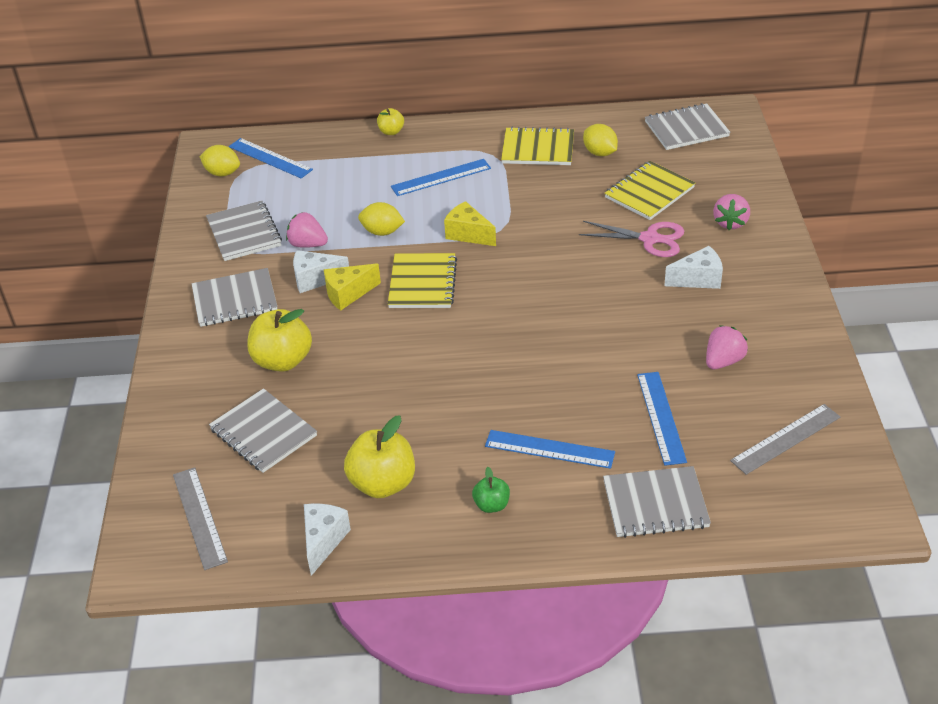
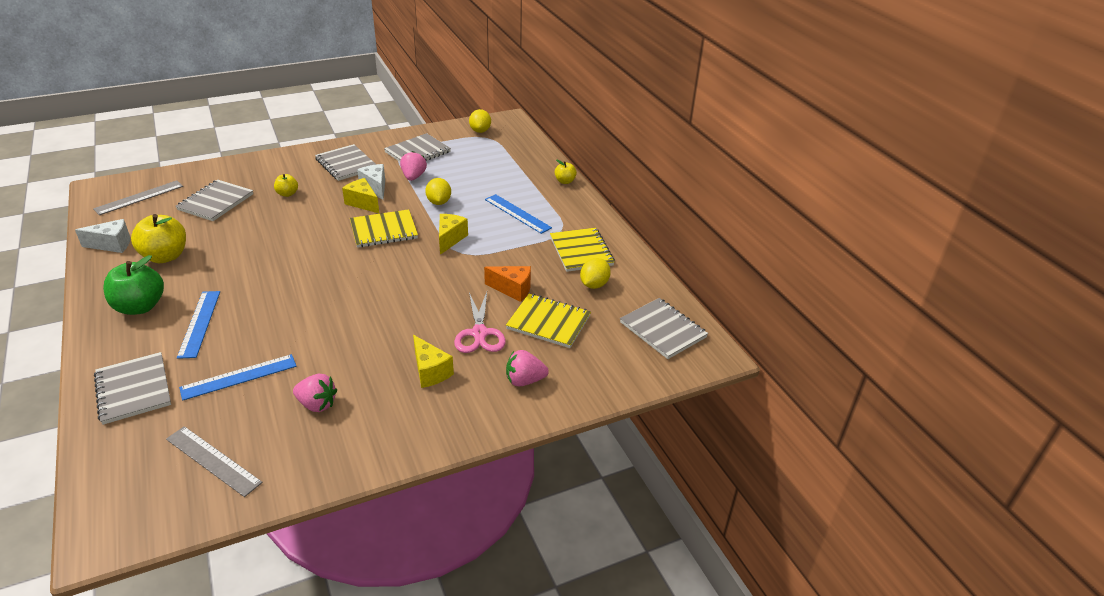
camera: 65 degrees right, 5 degrees down
(270, 158) = (506, 143): blue ruler -> none
(282, 360) = (287, 194): yellow apple -> yellow apple, size x0.52
(491, 505) = (140, 307): green apple -> green apple, size x1.91
(585, 205) = (513, 289): none -> orange cheese
(698, 279) = (430, 372): white cheese -> yellow cheese

